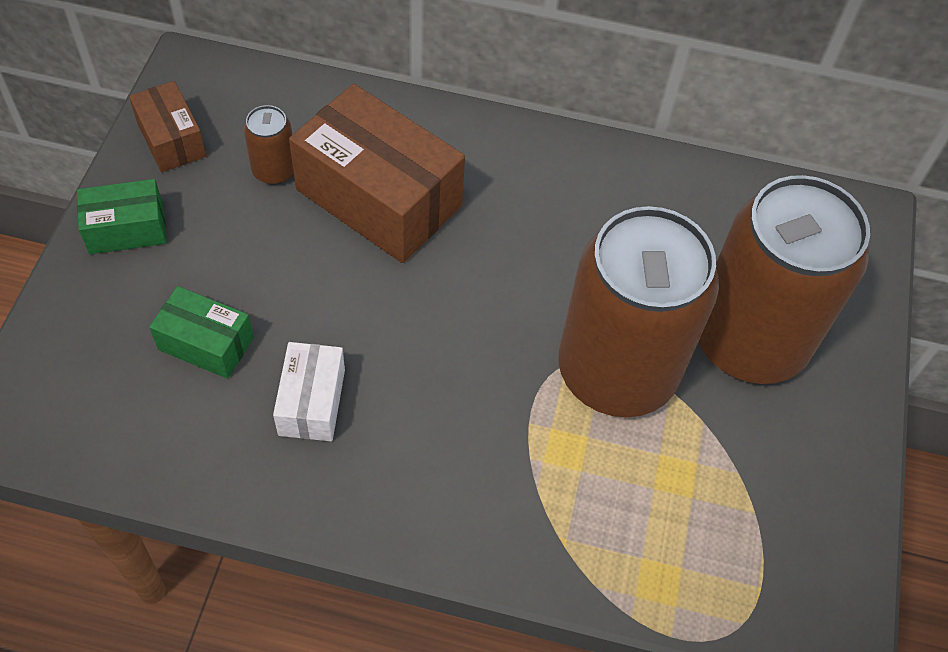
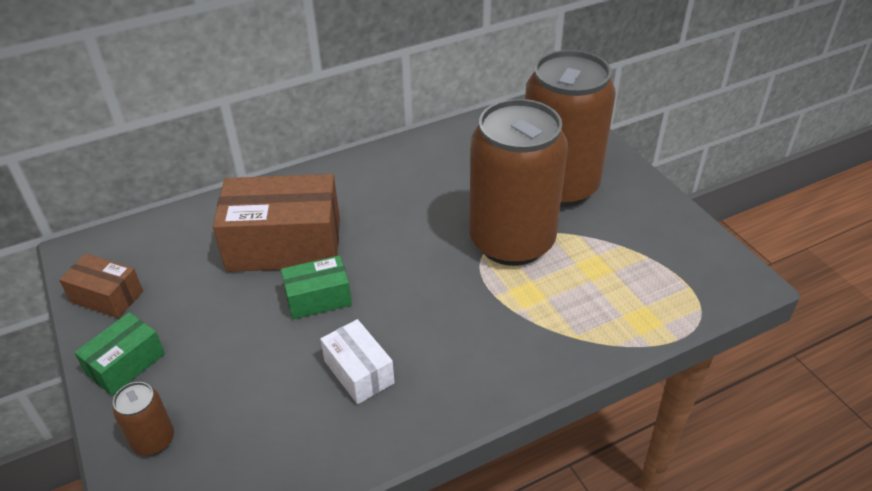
camera: 35 degrees left, 15 degrees down
(206, 344) = (254, 389): green box -> green box (318, 298)
(274, 170) = (200, 271): brown can -> brown can (153, 440)

